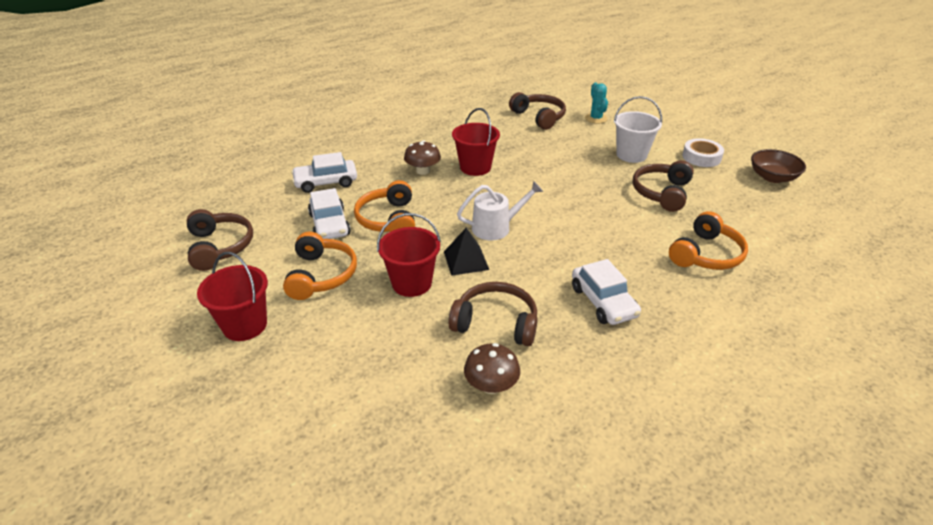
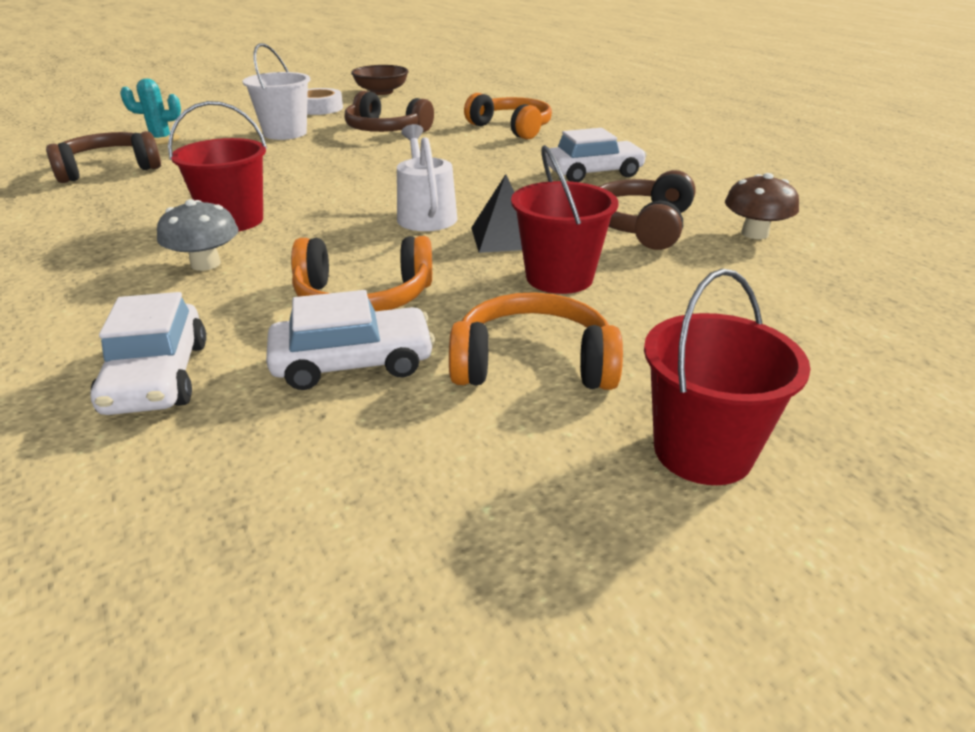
camera: 85 degrees left, 5 degrees down
(220, 247) = (389, 544): brown headphones -> none
(423, 171) = (205, 264): brown mushroom -> grey mushroom

